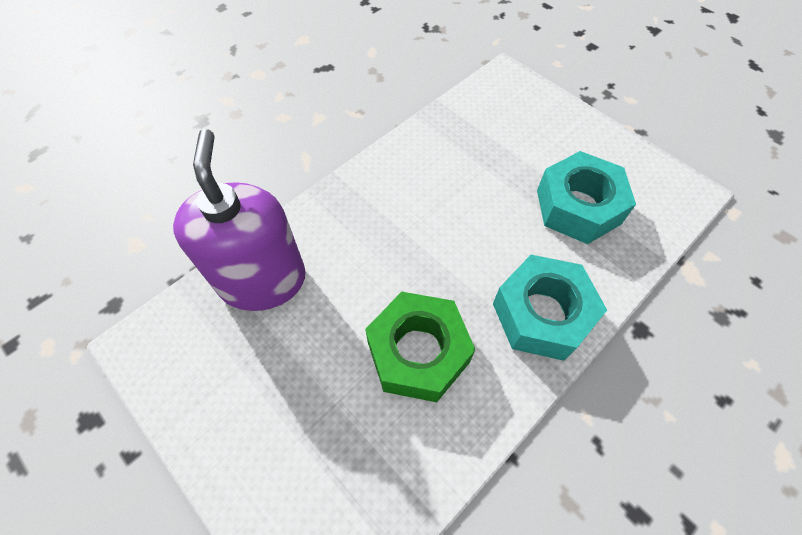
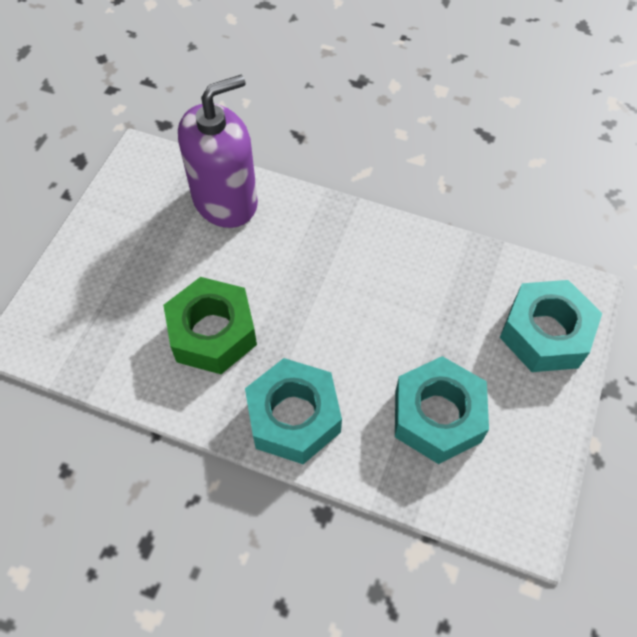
camera: 65 degrees right, 0 degrees up
(531, 111) = (545, 334): none -> turquoise nut

